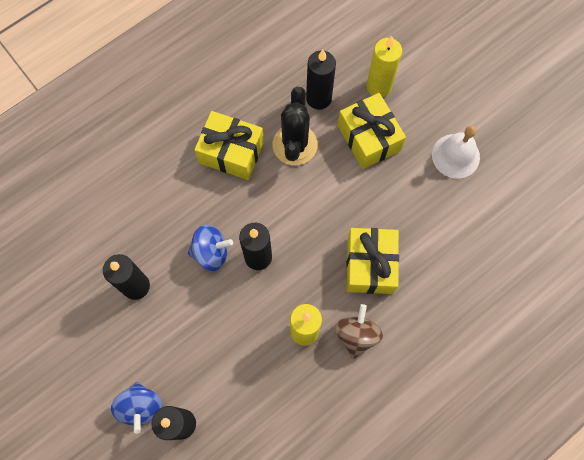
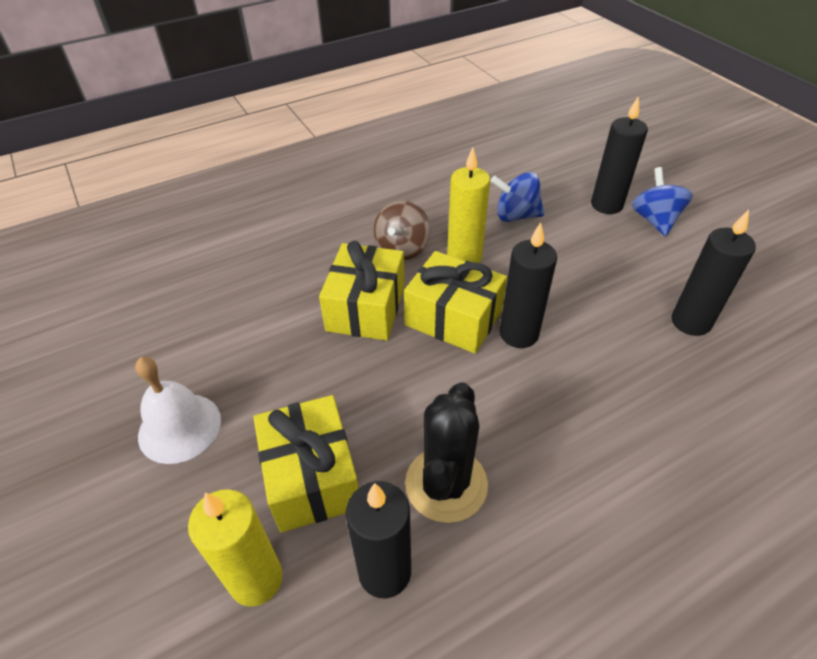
camera: 170 degrees left, 25 degrees down
(211, 252) = (587, 347): blue spinning top -> blue spinning top (515, 215)
(231, 152) = (563, 487): yellow gift -> yellow gift (453, 318)

